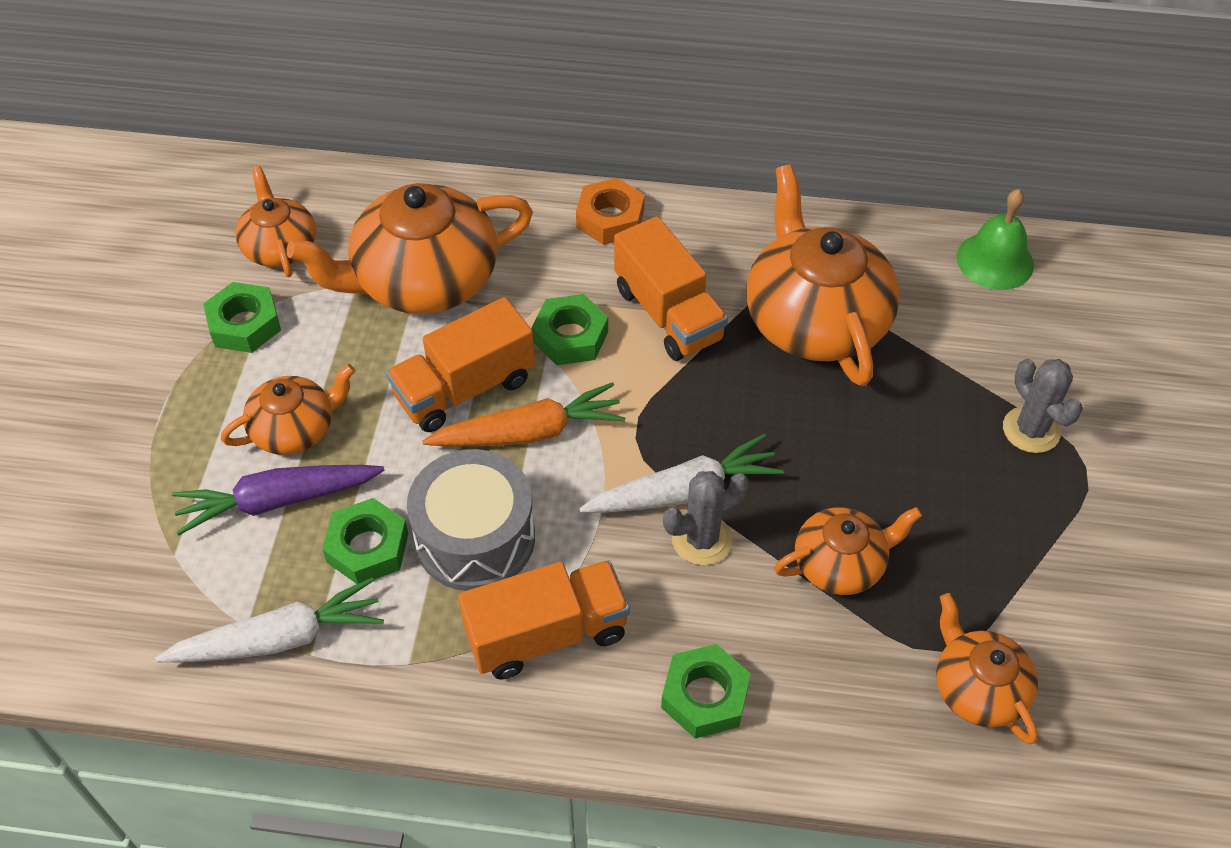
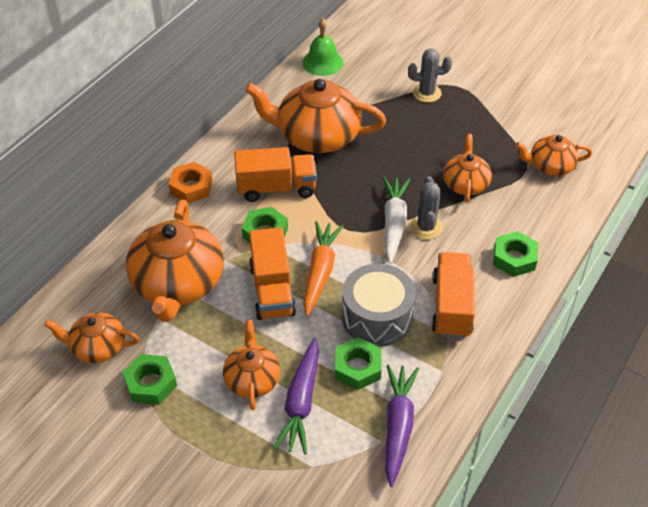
camera: 65 degrees left, 5 degrees down
(279, 638) = (398, 426): white carrot -> purple carrot

